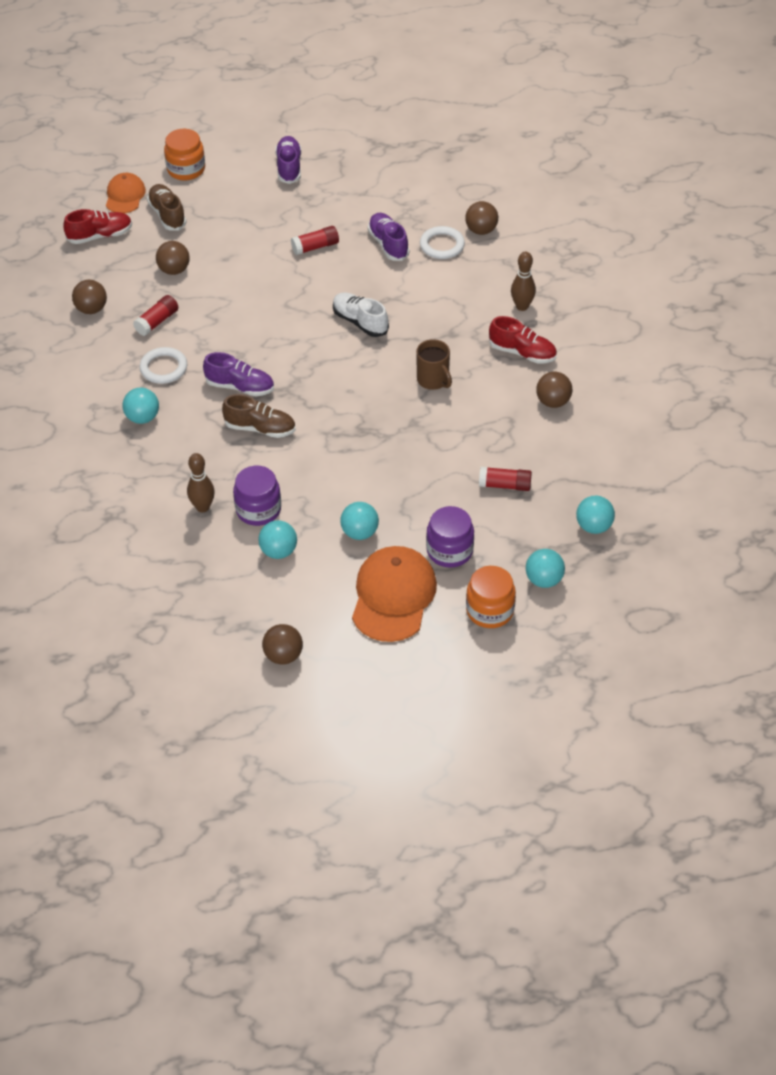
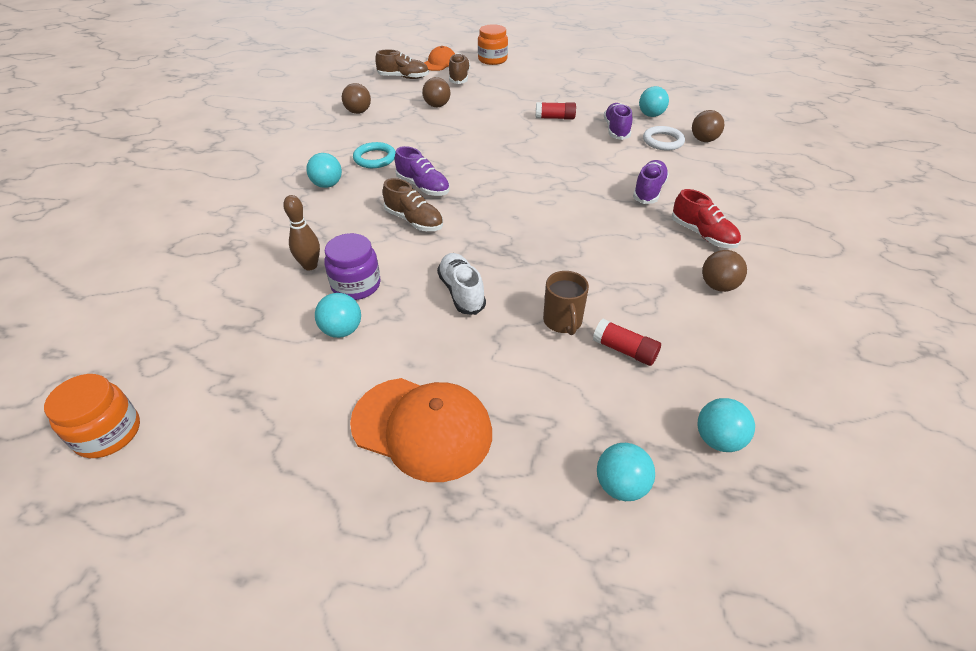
camera: 25 degrees right, 5 degrees down
(100, 236) = (403, 77): red shoe -> brown shoe
(157, 322) = (397, 130): red glue stick -> none
(163, 368) = (375, 158): white ring -> turquoise ring
(283, 655) = (250, 448): brown ball -> none
(289, 167) = (567, 73): purple shoe -> purple shoe (648, 191)
(359, 532) = (435, 342): turquoise ball -> turquoise ball (651, 115)
(360, 322) = (558, 171): white shoe -> white shoe (461, 292)
(393, 596) = (422, 428): orange cap -> orange cap turned 75 degrees clockwise
(433, 380) = (600, 231): brown mug -> brown mug (563, 322)
(449, 551) = (521, 400): purple jar -> none
(490, 611) = (527, 498): orange jar -> orange jar (108, 433)
(522, 306) = (718, 199): brown bowling pin -> none

